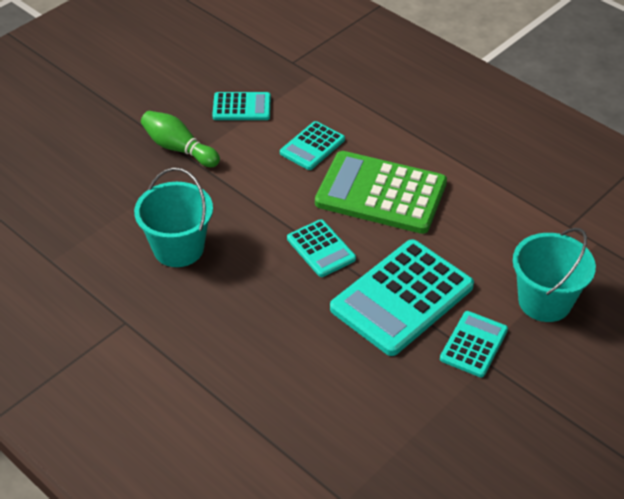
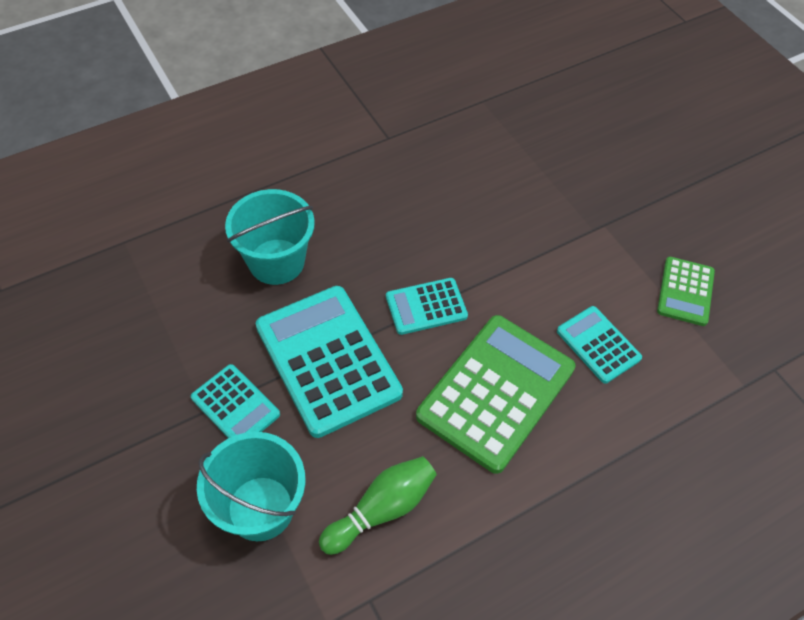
camera: 105 degrees right, 10 degrees up
(178, 248) = (468, 190): turquoise bucket -> turquoise bucket (276, 261)
(179, 148) = (620, 219): green bowling pin -> green bowling pin (381, 509)
(242, 107) = (685, 291): turquoise calculator -> green calculator

